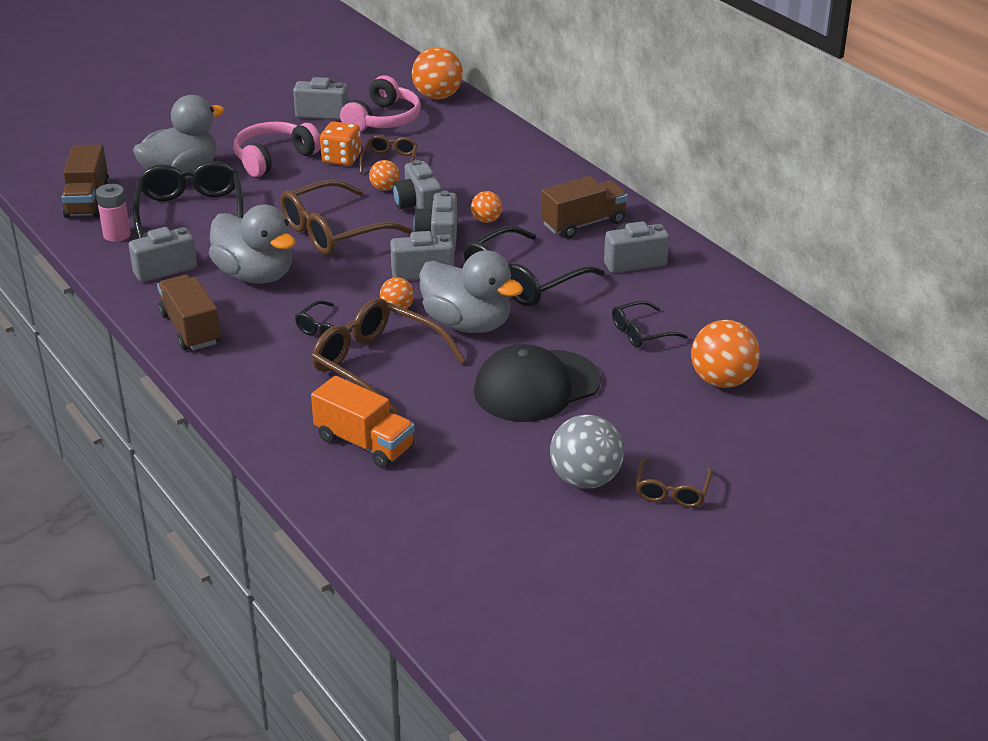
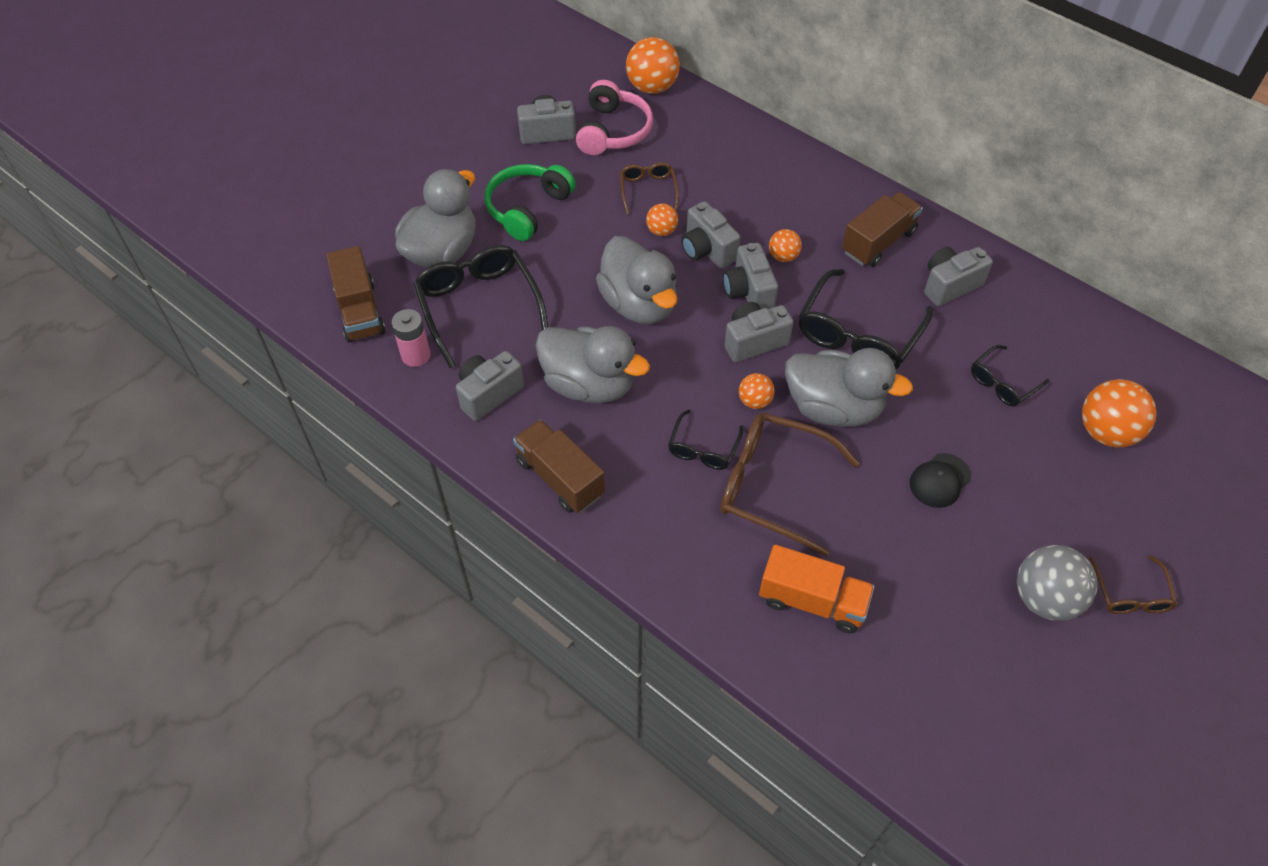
camera: 15 degrees left, 20 degrees up
(274, 158) = (528, 209): pink headphones -> green headphones
(333, 232) = (639, 304): brown glasses -> grey duck
(341, 159) = (597, 196): orange dice -> none
(536, 386) = (940, 480): black cap -> black cap, size x0.51

